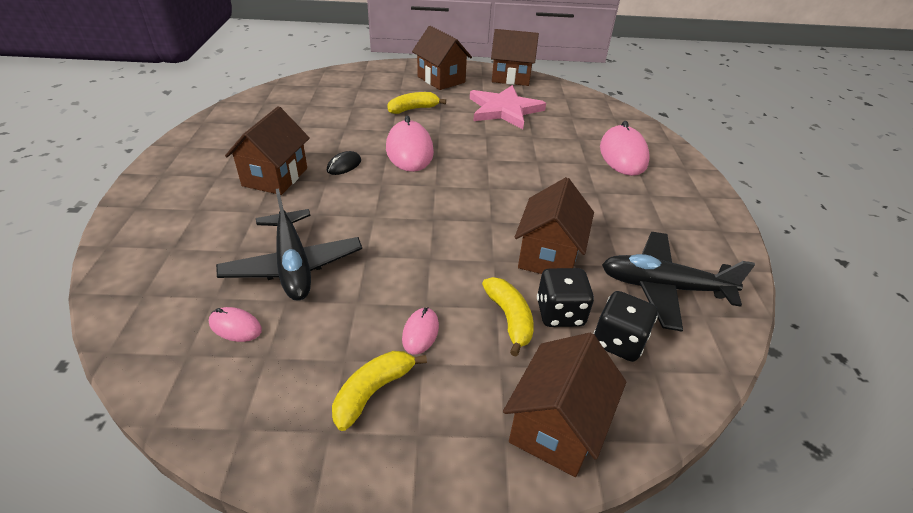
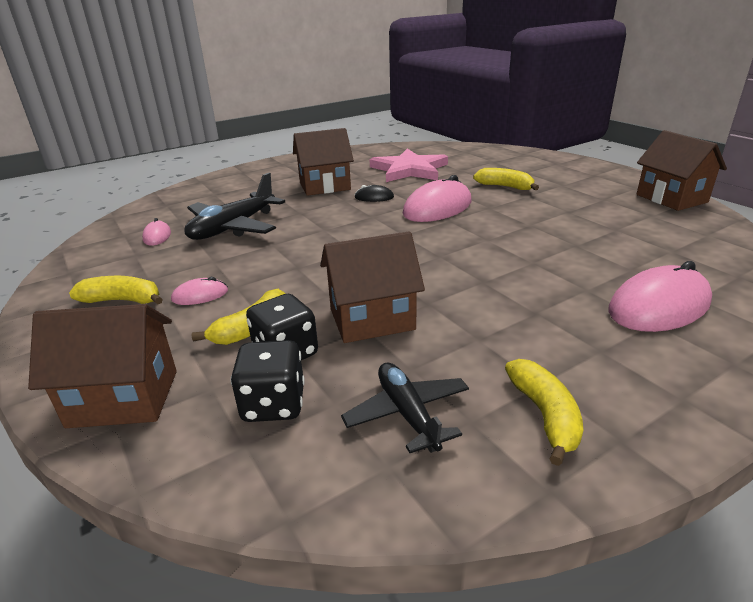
camera: 60 degrees right, 10 degrees down
(441, 79) = (582, 177): brown house -> none
(504, 110) = (596, 217): pink star -> pink star (409, 169)
(663, 287) = (407, 414): black plane -> black plane, size x0.65
(692, 241) = (545, 415): none -> yellow banana

